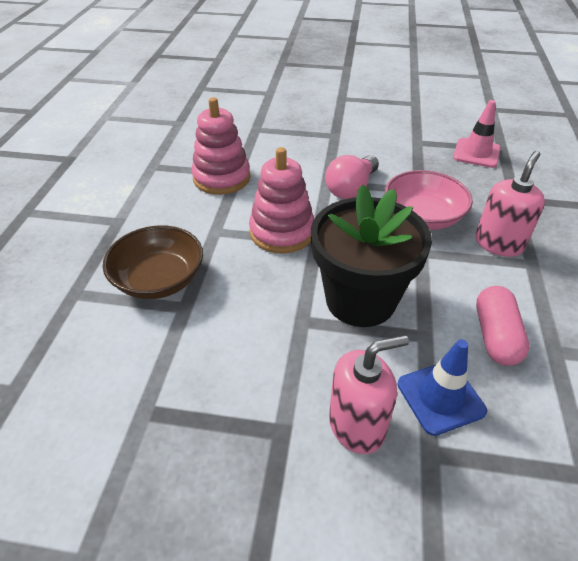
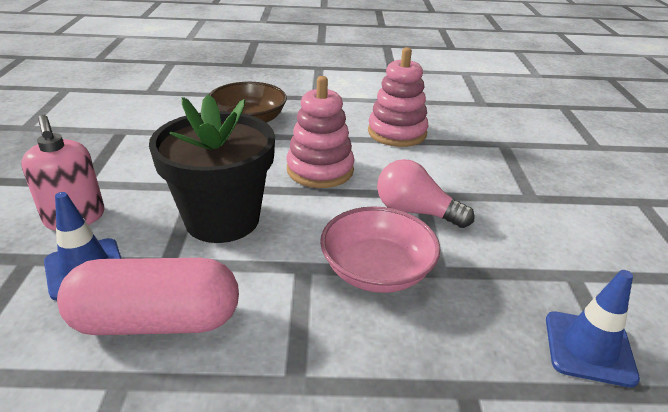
camera: 80 degrees right, 10 degrees down
(476, 153) = (589, 348): pink traffic cone -> blue traffic cone
(495, 336) = (157, 321): pink capsule -> pink capsule, size x1.51
(498, 243) = (335, 347): pink soap dispenser -> none

